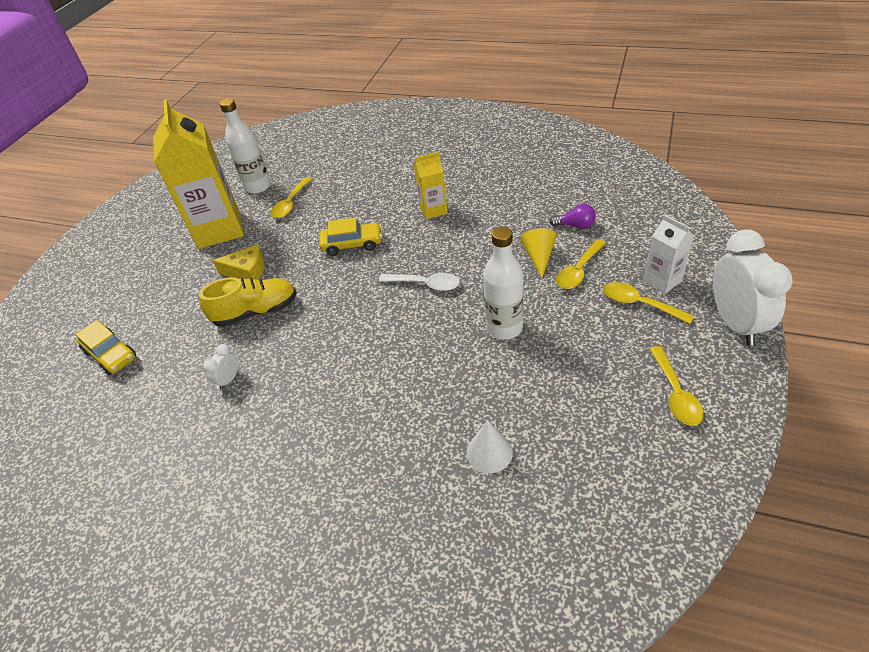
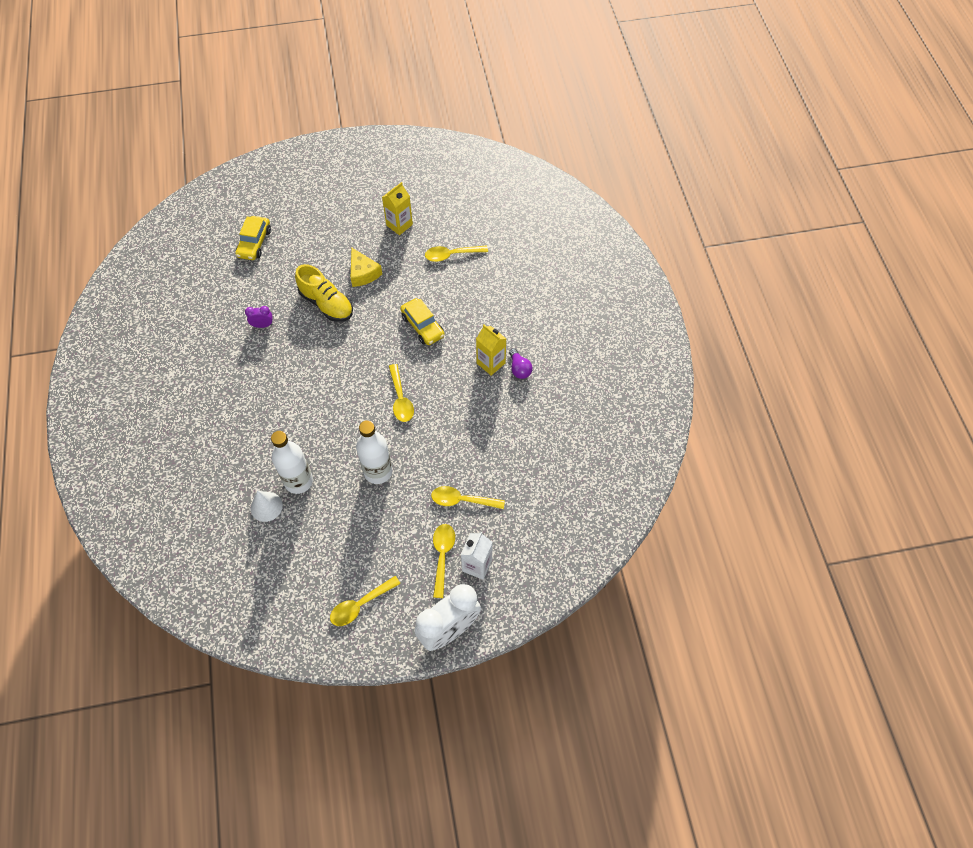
camera: 55 degrees right, 15 degrees up
(219, 229) = (399, 225): yellow carton -> yellow carton, size x0.49
(229, 379) = (262, 325): white clock -> purple clock
(258, 187) = (462, 218): white bottle -> white bottle (298, 481)
(425, 284) = (400, 399): white spoon -> yellow spoon
(539, 257) = (466, 465): yellow cone -> none
(575, 225) = (519, 478): purple light bulb -> purple light bulb (519, 369)

